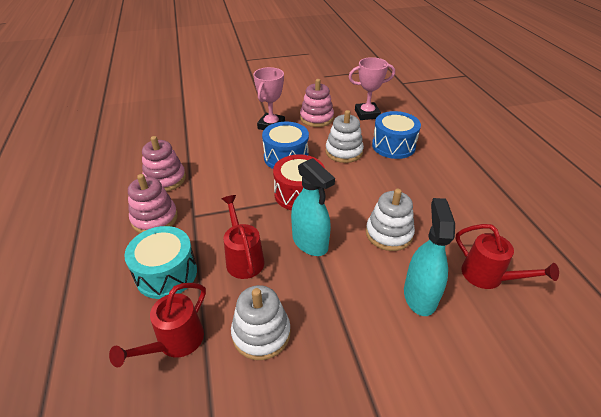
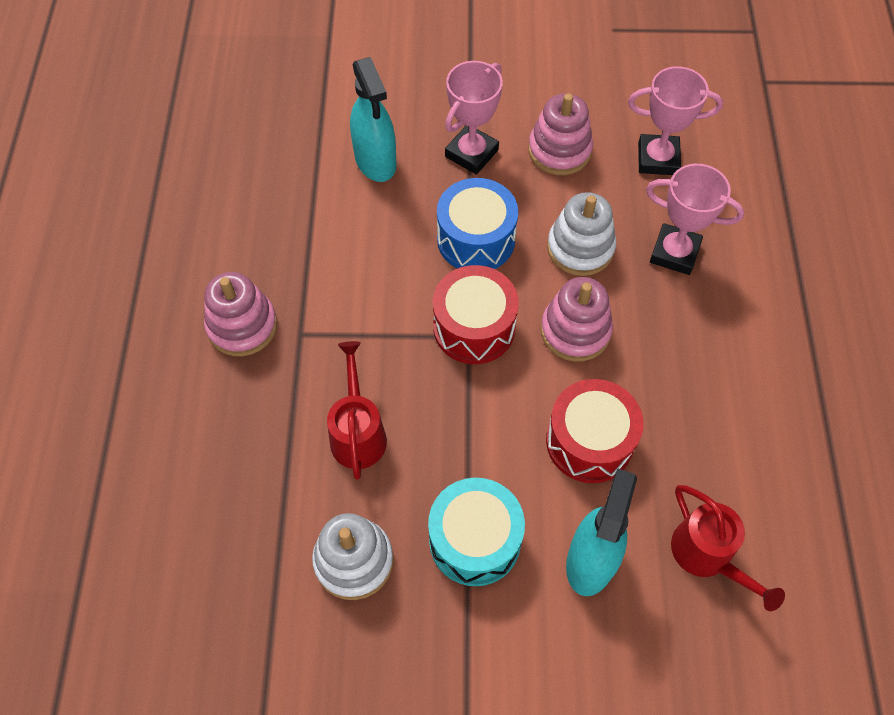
camera: 15 degrees right, 20 degrees up
(165, 179) = (269, 245): pink stacking toy -> pink stacking toy (575, 331)
(166, 273) = (245, 432): turquoise drum -> turquoise drum (475, 540)
(175, 342) = (241, 544): red watering can -> none
(310, 242) = (463, 428): turquoise spray bottle -> turquoise spray bottle (375, 161)
(389, 234) = (589, 441): white stacking toy -> red drum
(393, 146) = (674, 253): blue drum -> pink trophy

